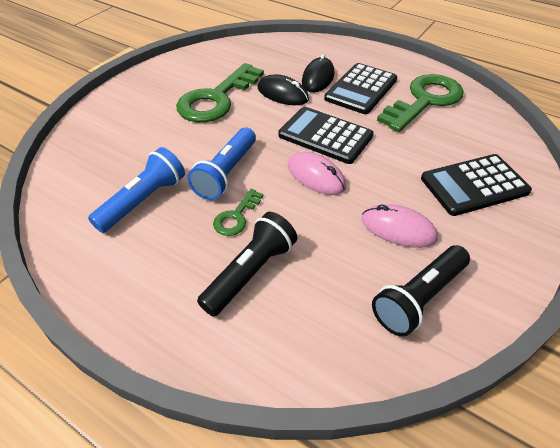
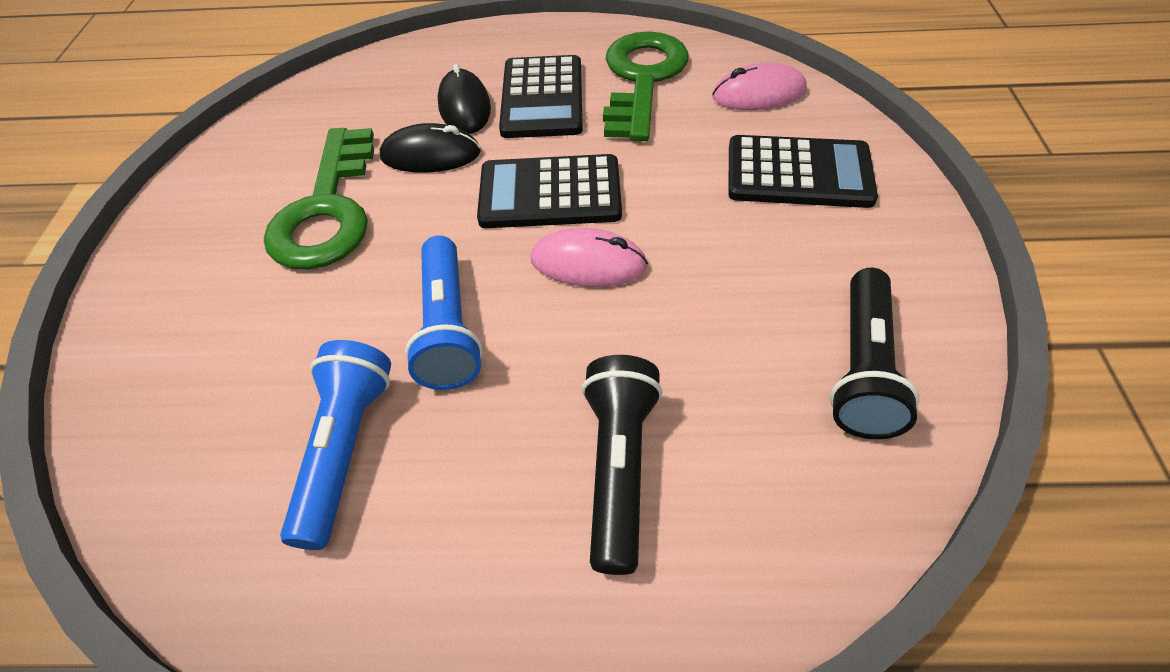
camera: 30 degrees left, 5 degrees up
(236, 217) = (523, 391): green key -> none
(398, 229) = (759, 284): pink mouse -> pink mouse (758, 94)
(474, 185) = (798, 173): black calculator -> black calculator turned 120 degrees counterclockwise

